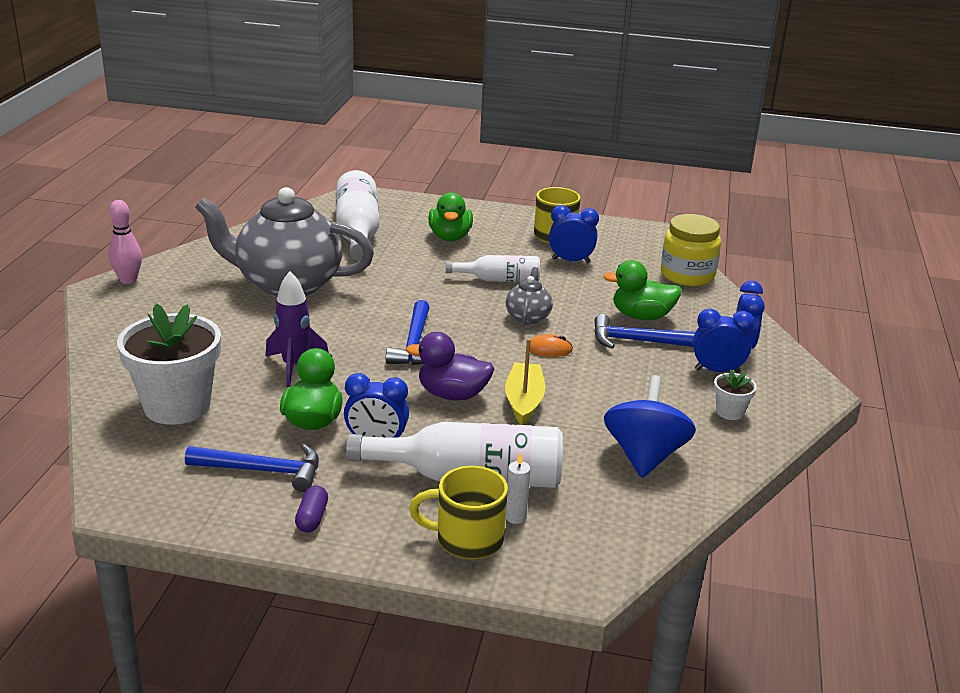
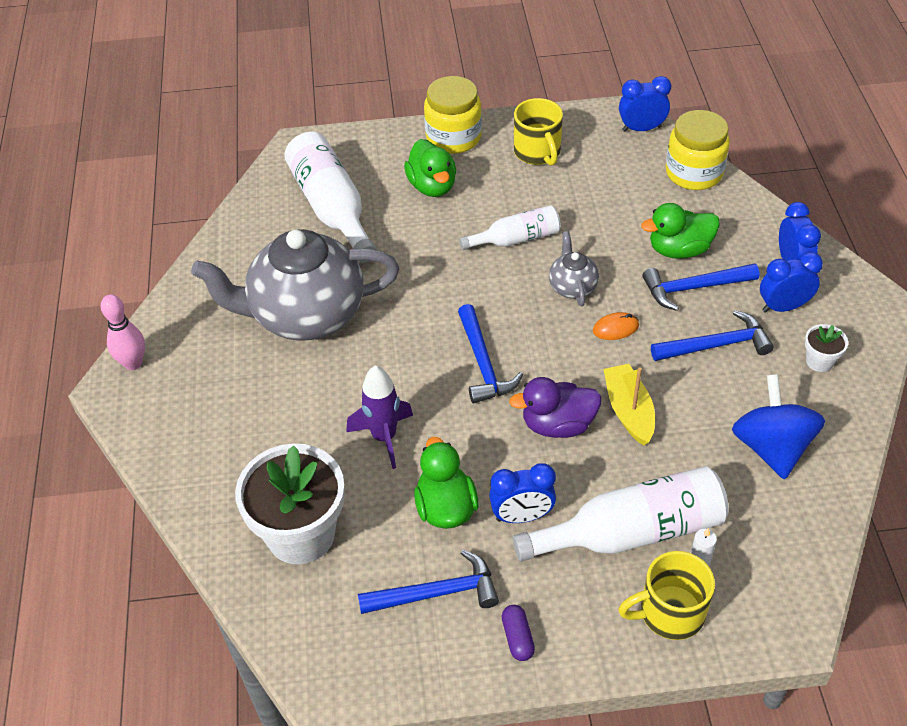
camera: 15 degrees left, 20 degrees up
(489, 215) = (453, 137): none -> yellow jar
(571, 261) = (572, 186): blue clock -> blue clock (641, 129)
(636, 380) = (716, 345): none -> blue hammer

